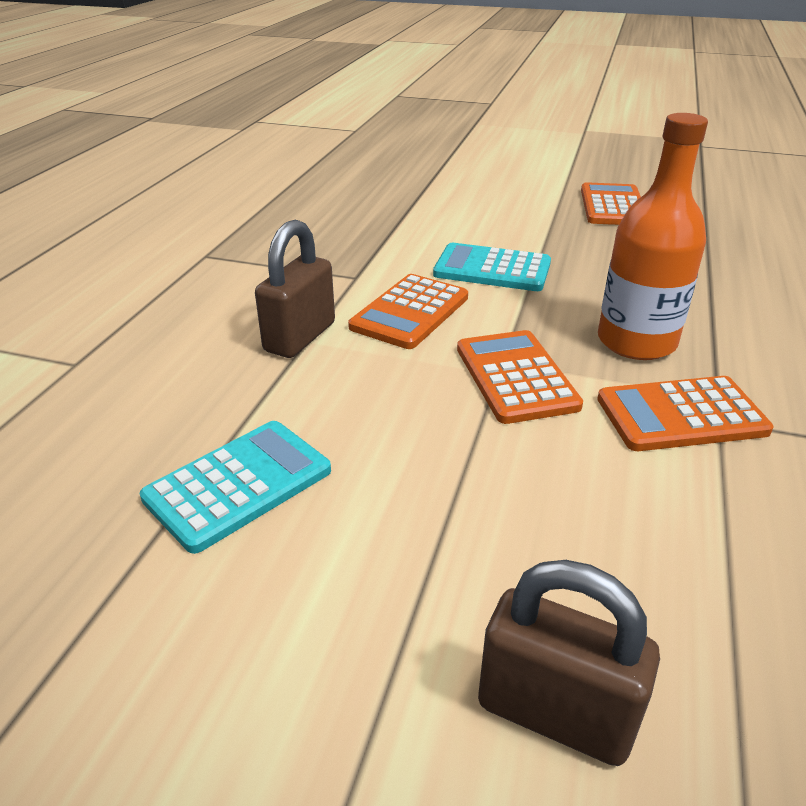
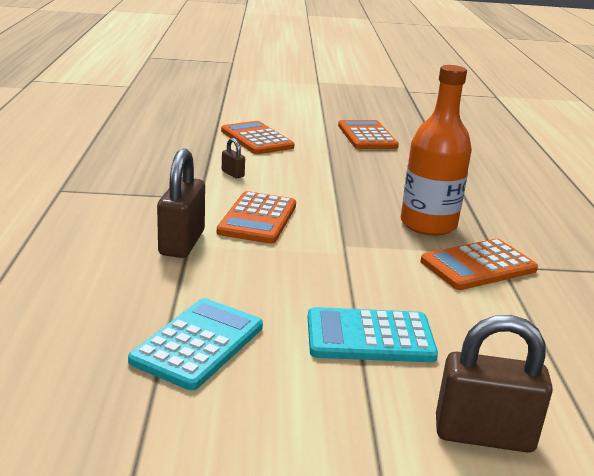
camera: 20 degrees left, 10 degrees down
(412, 248) = (232, 174): none -> brown padlock
(492, 269) = (302, 185): turquoise calculator -> turquoise calculator (370, 337)
(516, 377) = (359, 254): orange calculator -> orange calculator (257, 139)

